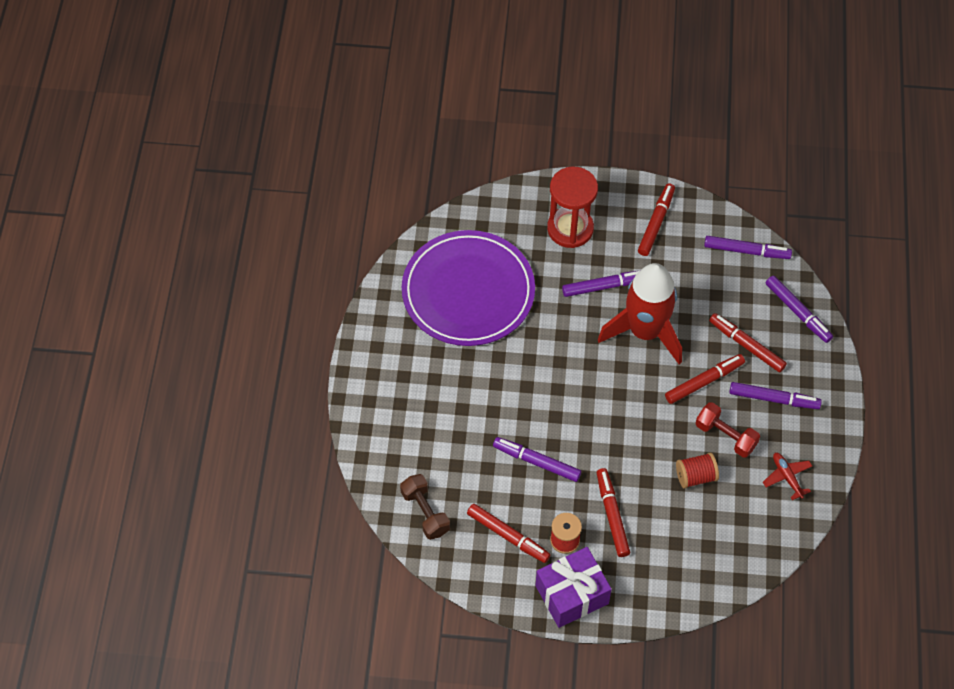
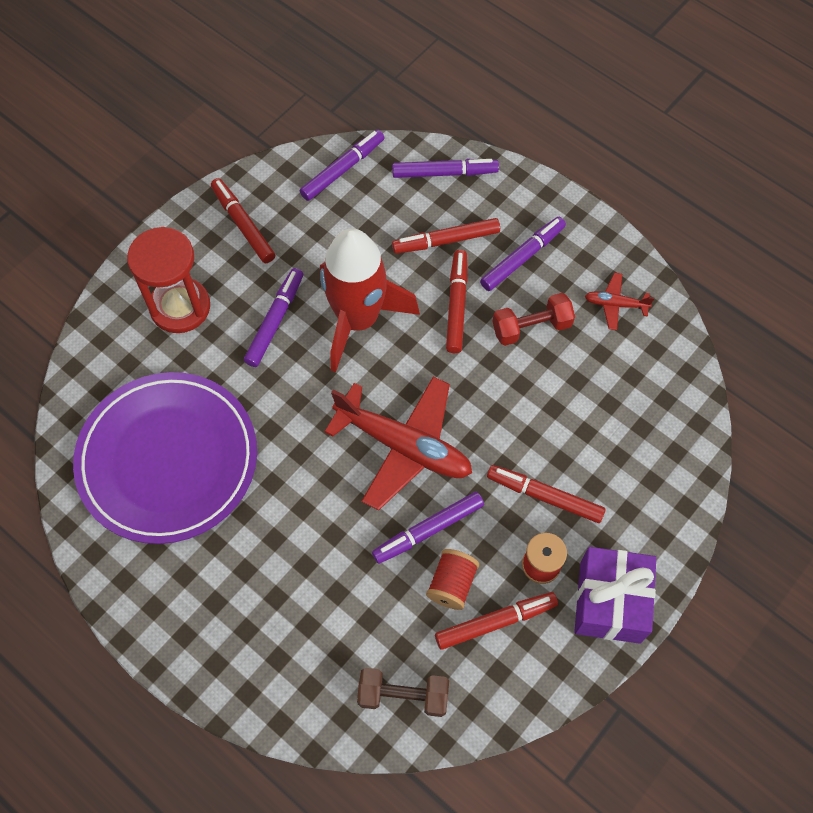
camera: 55 degrees left, 5 degrees up
(580, 413) = (403, 446): none -> red plane
(695, 476) = (556, 385): red spool -> red spool (452, 584)

